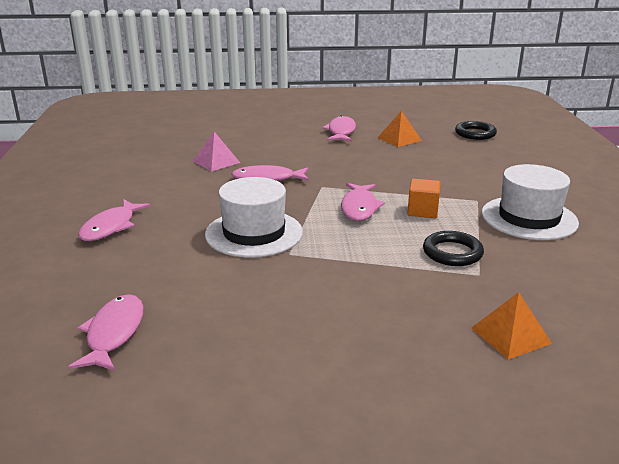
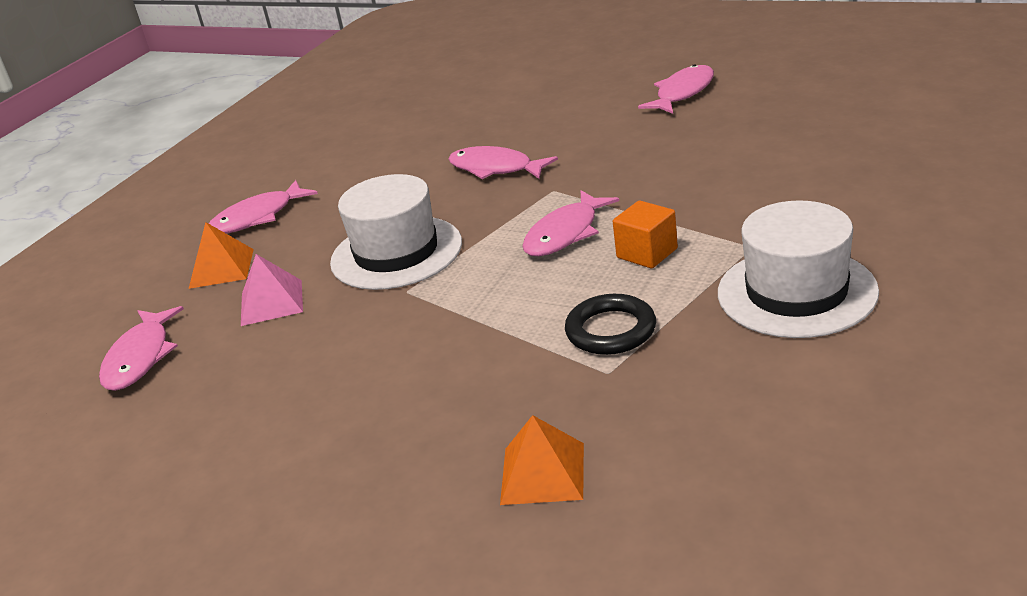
camera: 35 degrees right, 5 degrees up
(114, 333) = (140, 358): pink fish -> pink fish turned 150 degrees clockwise
(216, 162) = (461, 131): pink pyramid -> pink pyramid (271, 302)
(399, 139) = (758, 115): orange pyramid -> orange pyramid (221, 268)
(475, 133) = (901, 115): black ring -> none

